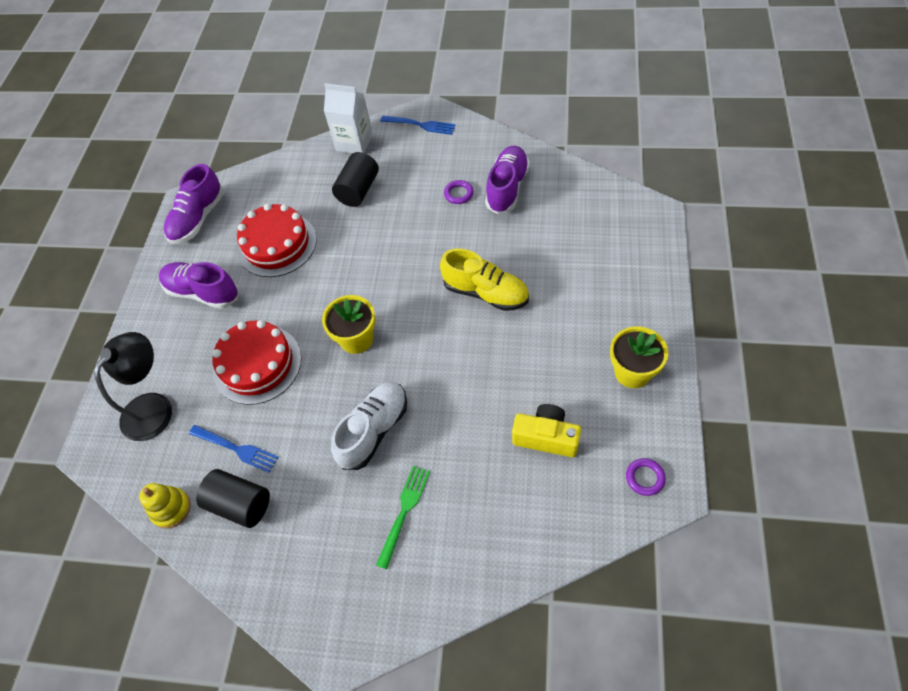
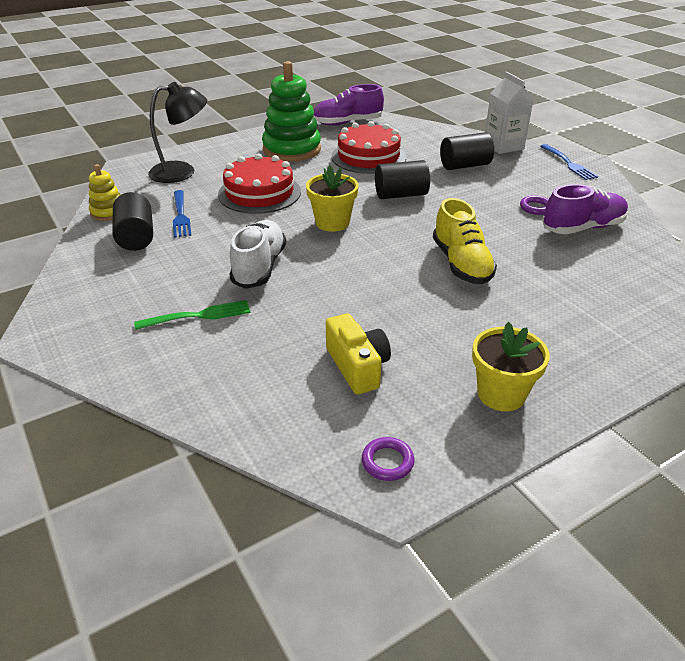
camera: 45 degrees right, 20 degrees down
(203, 292) = (292, 149): purple shoe -> green stacking toy
(360, 264) = (401, 195): none -> black cylinder
(374, 430) = (259, 267): white shoe -> white shoe turned 75 degrees counterclockwise

